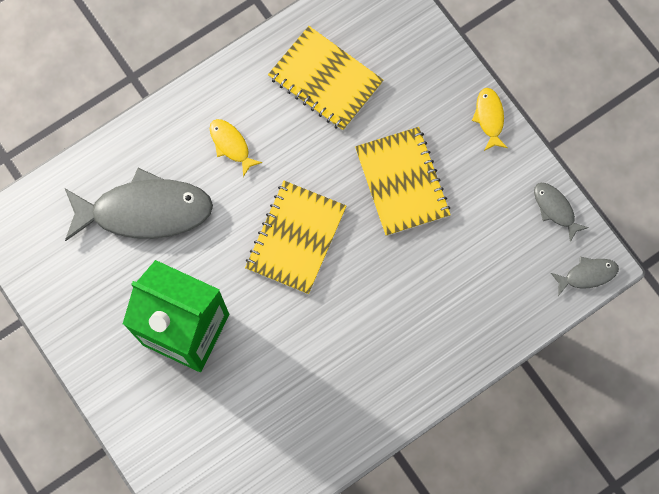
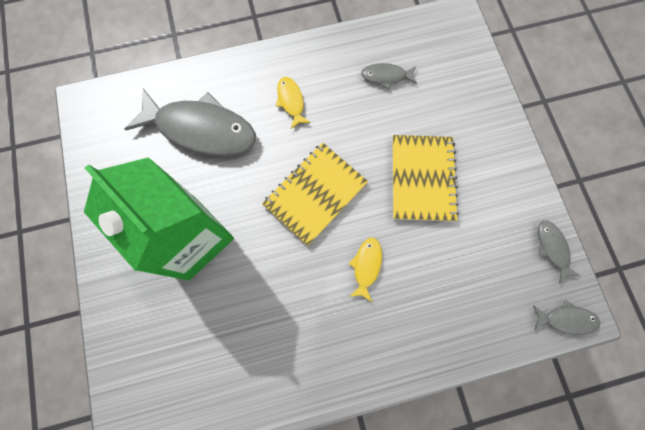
camera: 20 degrees right, 0 degrees up
(325, 80) = (386, 76): yellow notebook -> grey fish
(489, 117) = (515, 150): yellow fish -> yellow fish (366, 266)

